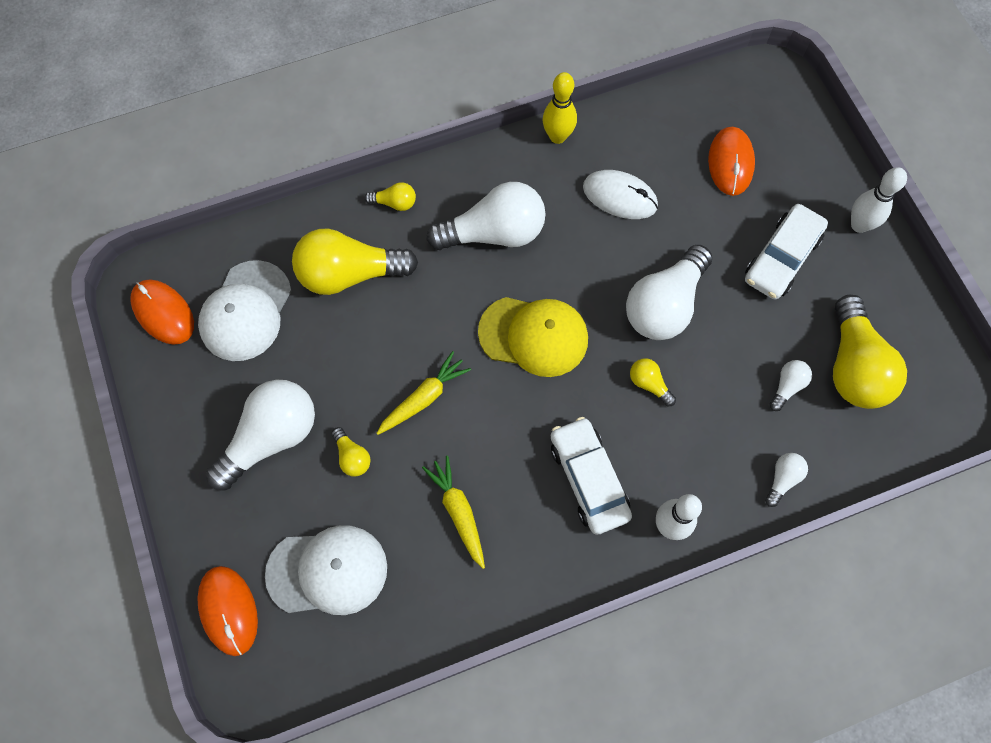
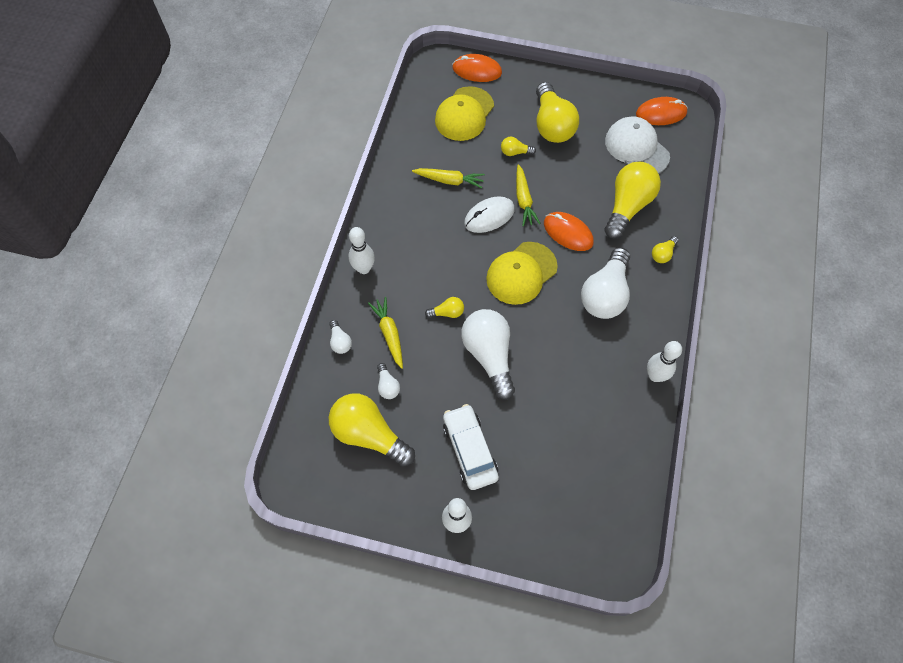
camera: 125 degrees right, 5 degrees down
(271, 438) = (552, 125): white light bulb -> yellow light bulb
(327, 571) = (464, 114): white cap -> yellow cap
(557, 136) = (655, 376): yellow bowling pin -> white bowling pin
(588, 479) = (419, 247): white car -> none
(619, 196) = (583, 382): white mouse -> white mouse (489, 216)
(727, 429) = (389, 334): none -> yellow carrot
(730, 163) = (562, 473): orange mouse -> orange mouse (568, 233)

